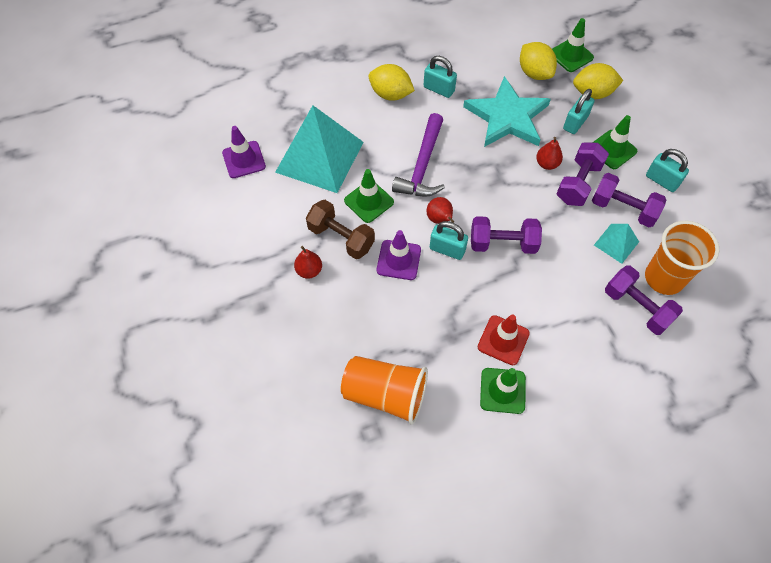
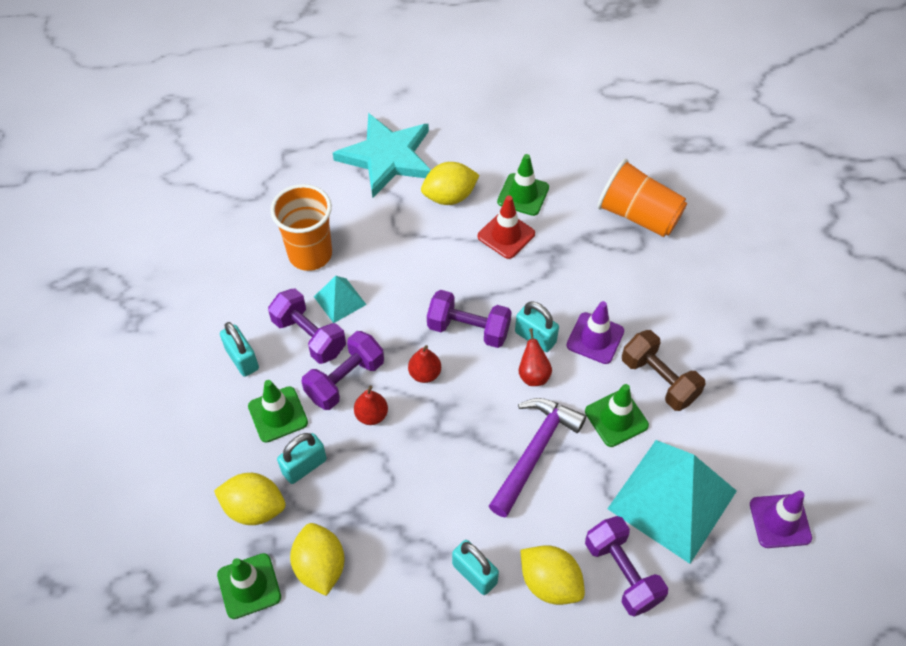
camera: 165 degrees left, 5 degrees down
(309, 270) = (702, 350): red pear -> red pear (425, 374)
(507, 117) = (393, 499): turquoise star -> turquoise star (387, 157)
(571, 370) = (449, 197): none -> yellow lemon
(637, 307) = (355, 234): purple dumbbell -> purple dumbbell (622, 573)

